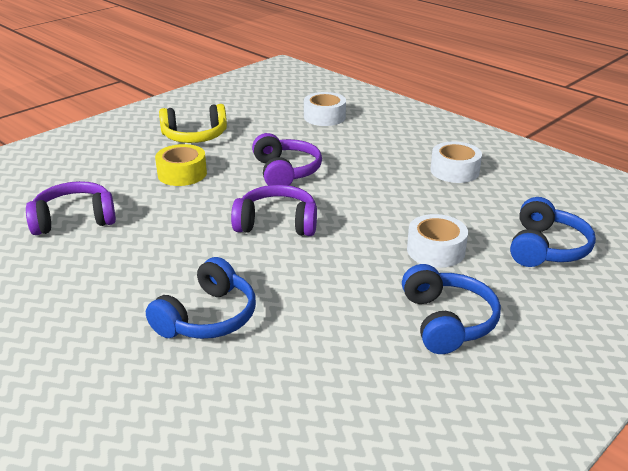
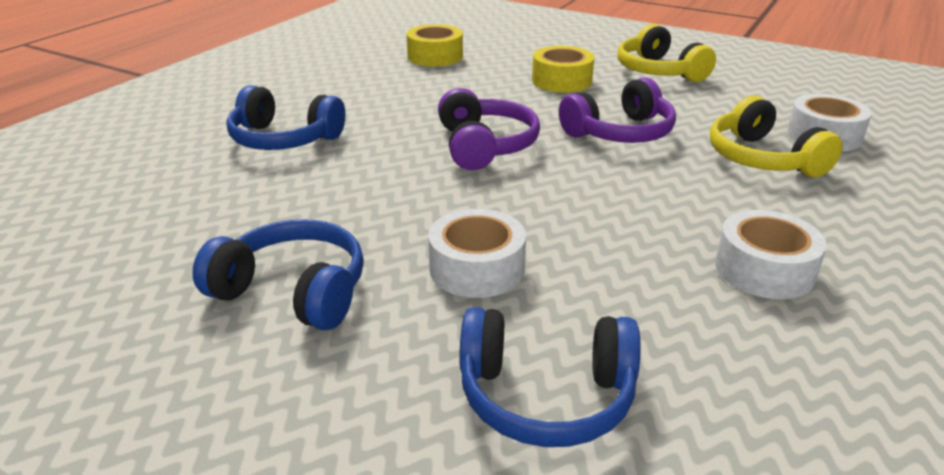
camera: 75 degrees right, 0 degrees up
(74, 219) = (435, 56): purple headphones -> yellow tape
(343, 140) = (762, 159): none -> yellow headphones
(447, 321) = (293, 291): blue headphones -> blue headphones turned 135 degrees counterclockwise

